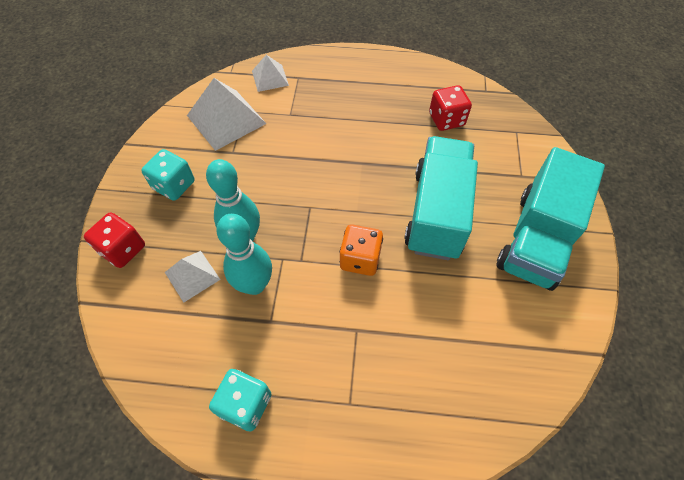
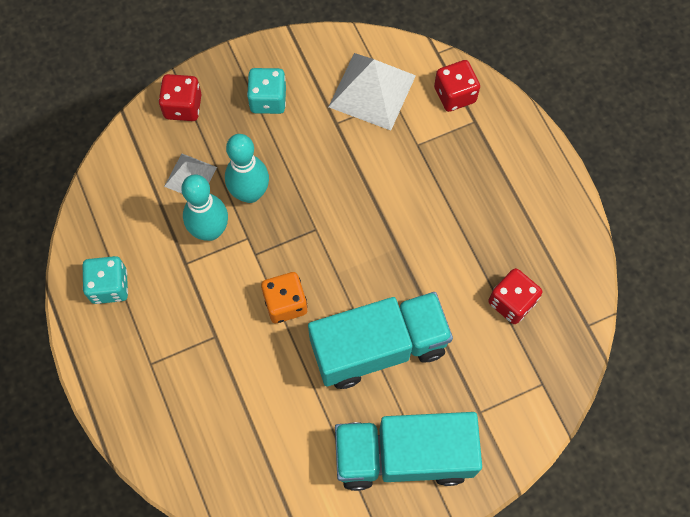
camera: 60 degrees right, 10 degrees up
(270, 78) = (455, 95): white pyramid -> red dice

